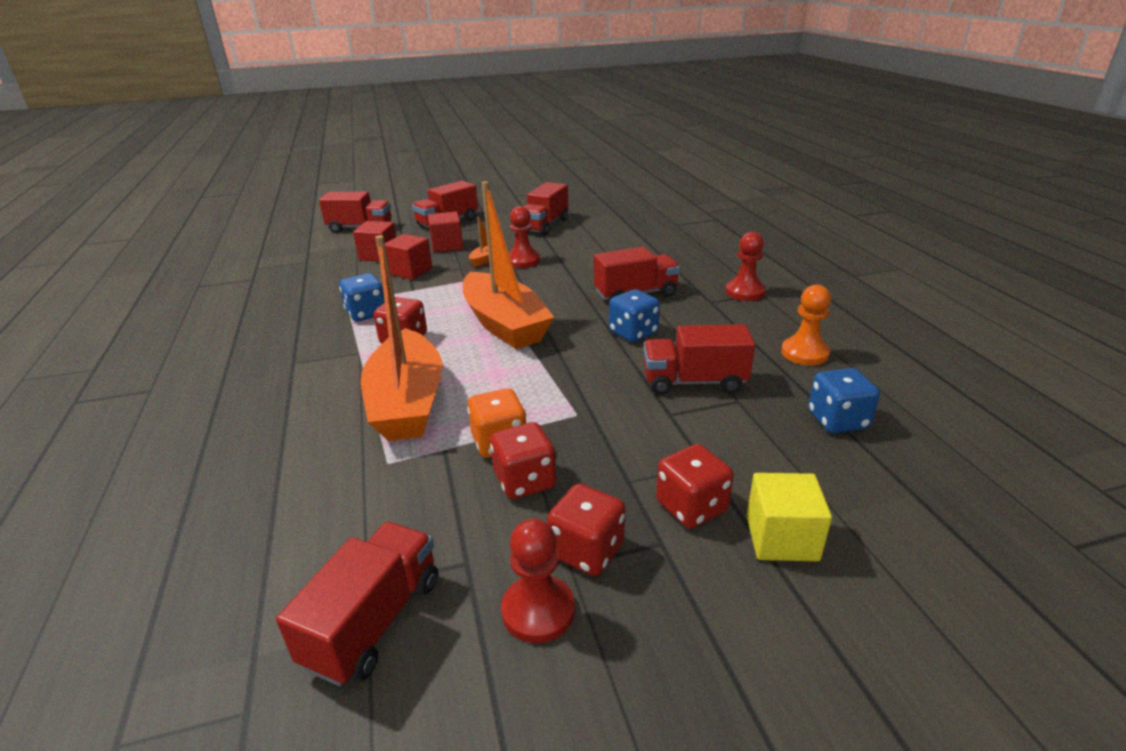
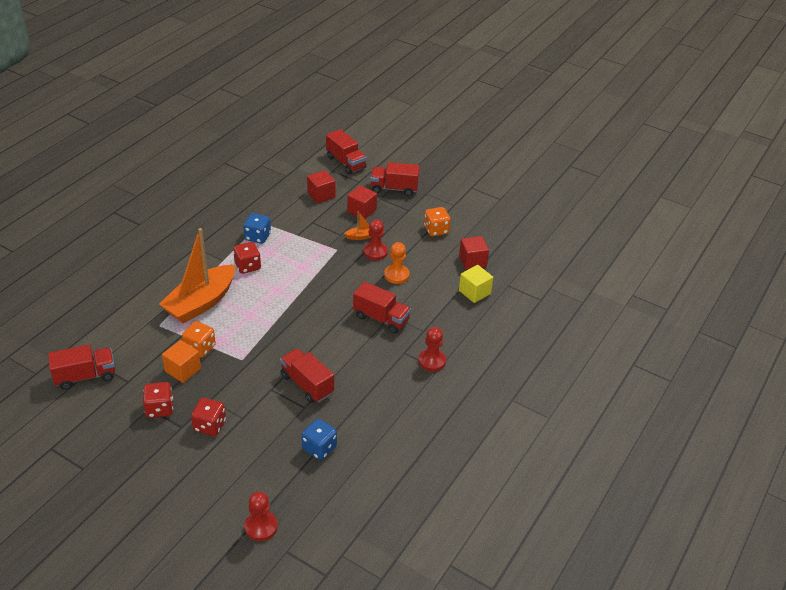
camera: 45 degrees right, 10 degrees up
(410, 271) = (316, 219): red cube -> red cube (472, 261)
(504, 324) = (296, 290): orange boat -> none
(525, 481) = (183, 370): red dice -> orange cube
(538, 611) = (121, 412): red pawn -> red pawn (261, 527)
(544, 225) = (436, 230): red truck -> orange dice
(633, 333) = (335, 340): blue dice -> none
(781, 538) = (213, 459): yellow cube -> yellow cube (474, 292)
(804, 353) = (378, 413): orange pawn -> orange pawn (396, 275)

